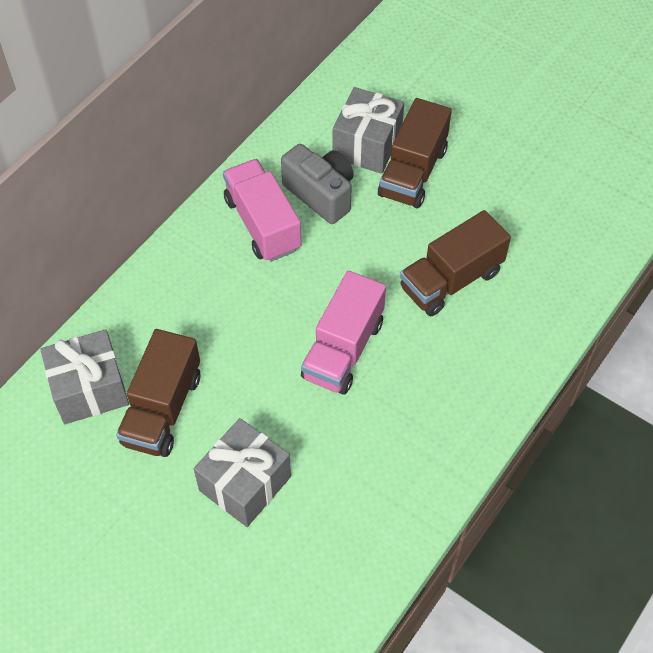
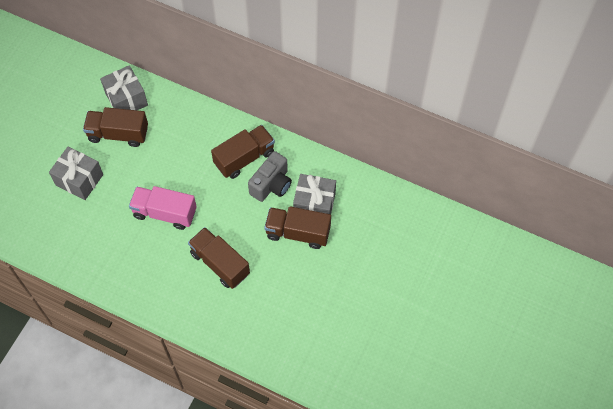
camera: 80 degrees right, 5 degrees up
(262, 224) = (244, 158): pink truck -> brown truck

